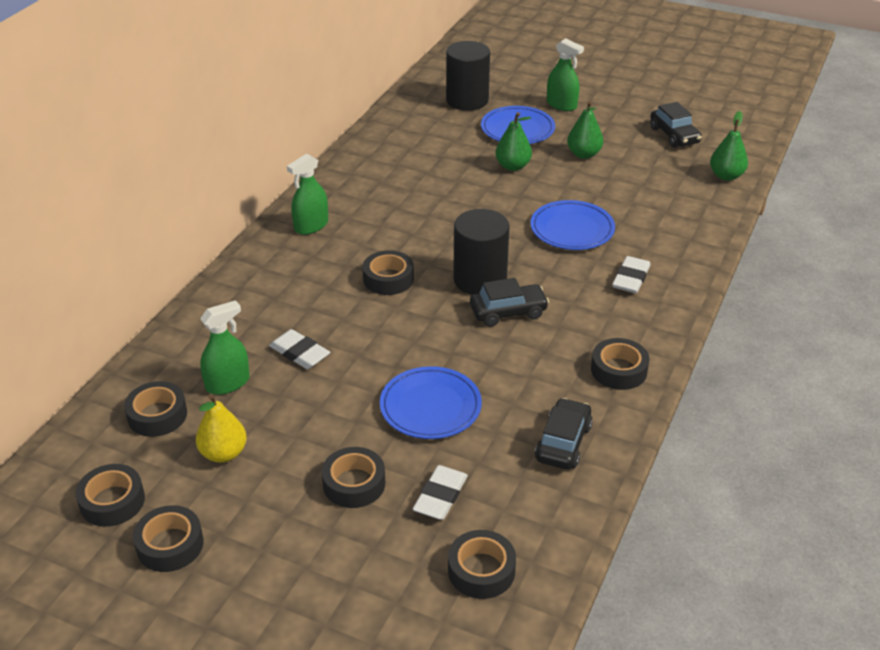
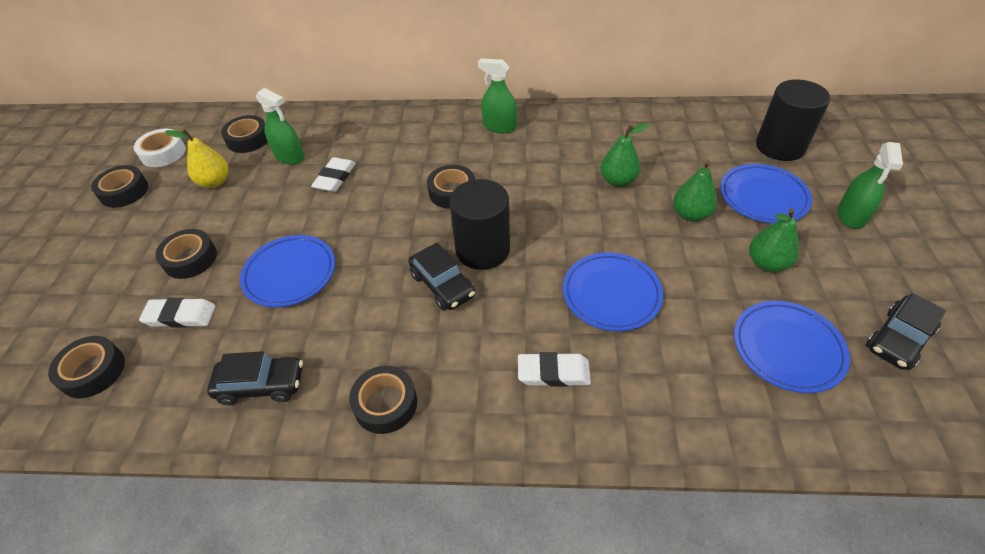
camera: 70 degrees right, 10 degrees up
(112, 501) = (163, 153): black tape -> white tape
(660, 176) = (787, 348): none -> blue plate
(726, 176) = (856, 424): green pear -> green pear (618, 181)

